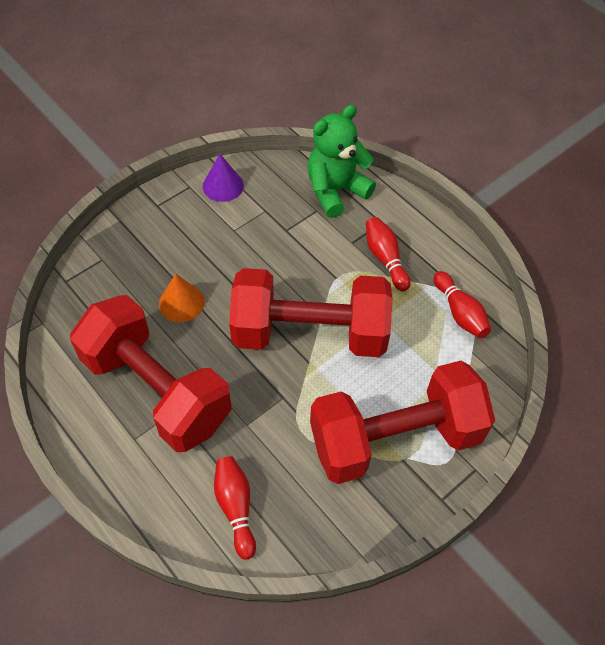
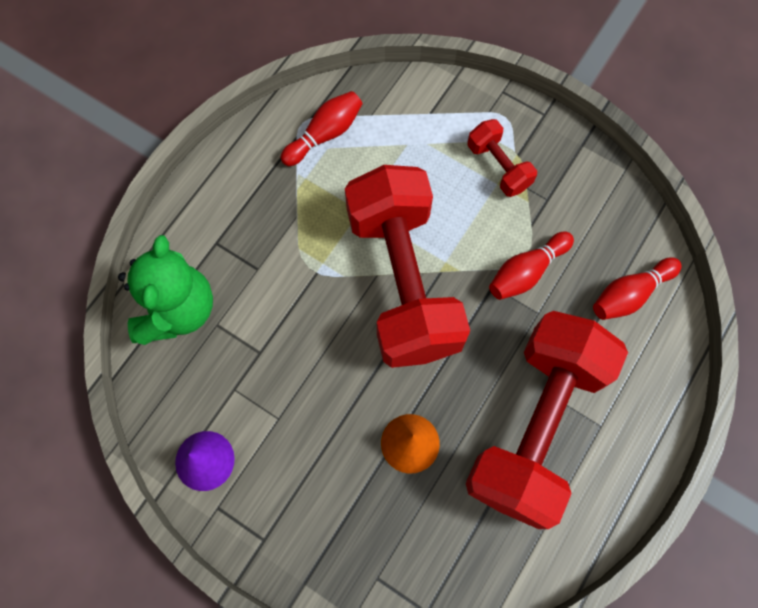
camera: 105 degrees left, 15 degrees up
(335, 191) = (177, 309): green teddy bear -> green teddy bear turned 120 degrees counterclockwise
(385, 259) = (272, 225): red bowling pin -> red bowling pin (526, 271)
(395, 438) = (498, 166): red dumbbell -> red dumbbell, size x0.43

